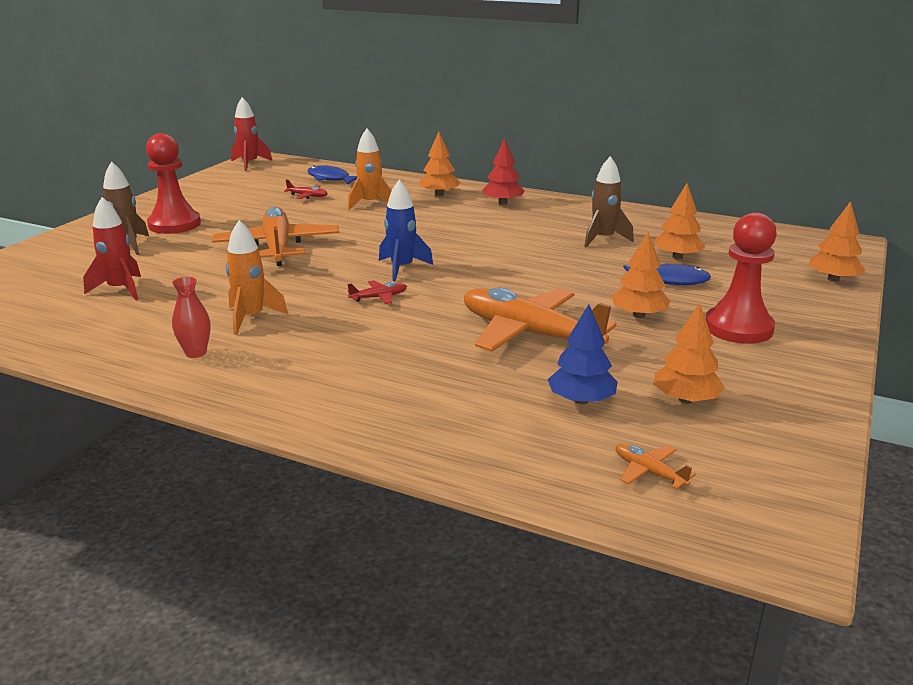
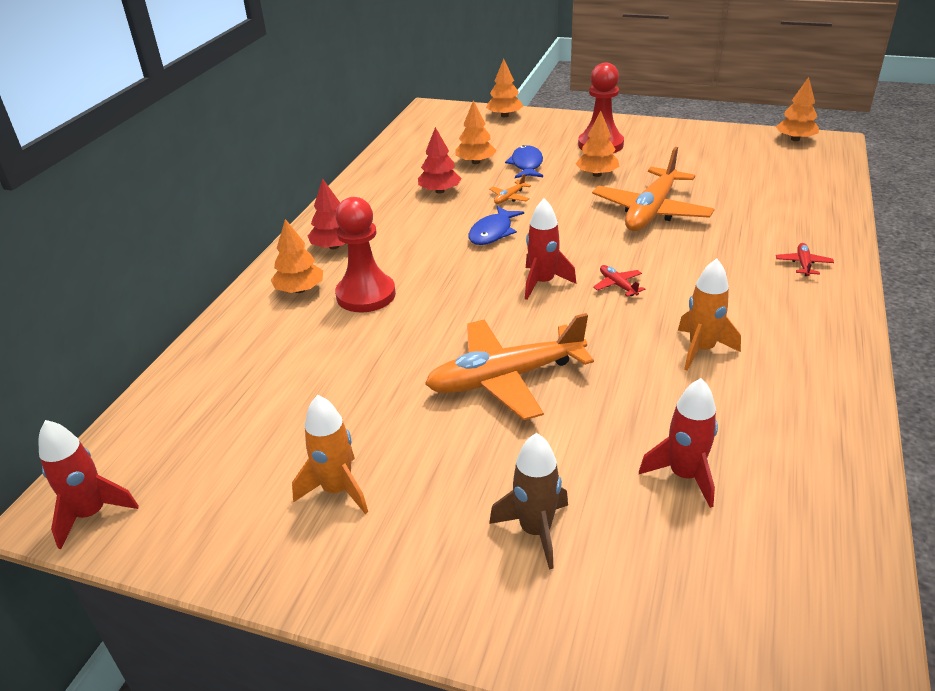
camera: 95 degrees left, 10 degrees up
(174, 224) = (435, 507): red pawn -> red pawn (366, 295)
(196, 353) = (790, 364): red vase -> none
(308, 196) = (298, 397): red plane -> red plane (803, 264)
(331, 179) = (213, 392): blue fish -> blue fish (493, 232)
(370, 204) = (335, 336): orange rocket -> orange rocket (337, 490)
(402, 268) = (543, 283): blue rocket -> red rocket
(581, 400) = (736, 189): blue tree -> none
(603, 239) = (440, 191): brown rocket -> red tree
(649, 472) = (799, 169): orange plane -> orange plane (509, 198)
(685, 399) = (711, 160): orange tree -> orange tree (795, 139)

